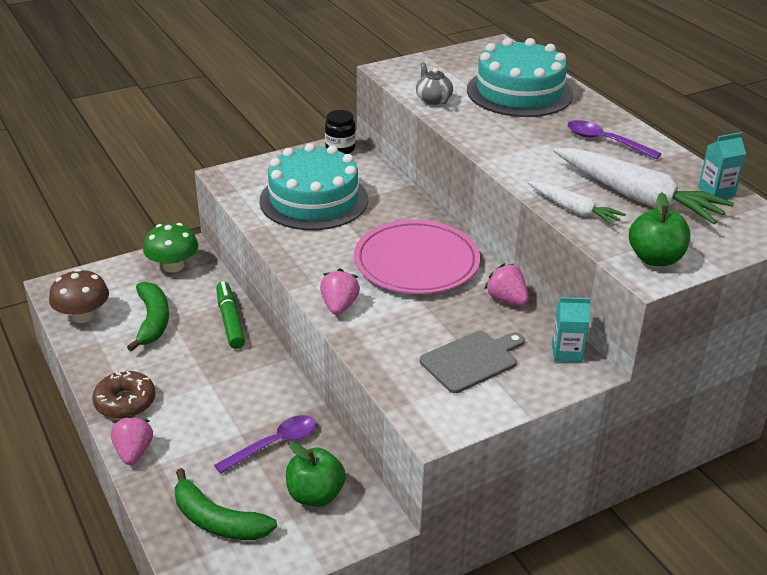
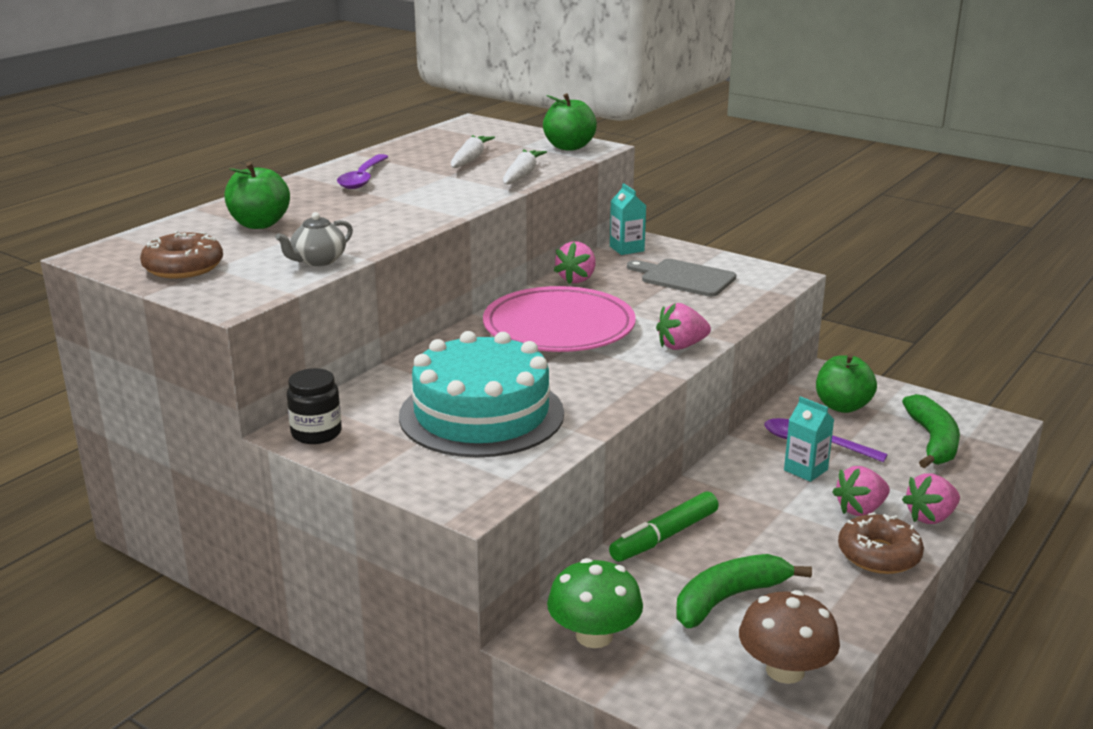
camera: 115 degrees left, 10 degrees down
(175, 421) = (860, 509): none -> pink strawberry
(456, 64) = (183, 267): none -> brown donut
(519, 92) = (259, 224): turquoise cake -> green apple
(637, 197) = (470, 159): white carrot -> white carrot, size x0.55
(716, 191) = (429, 139): turquoise carton -> turquoise carton (805, 470)

